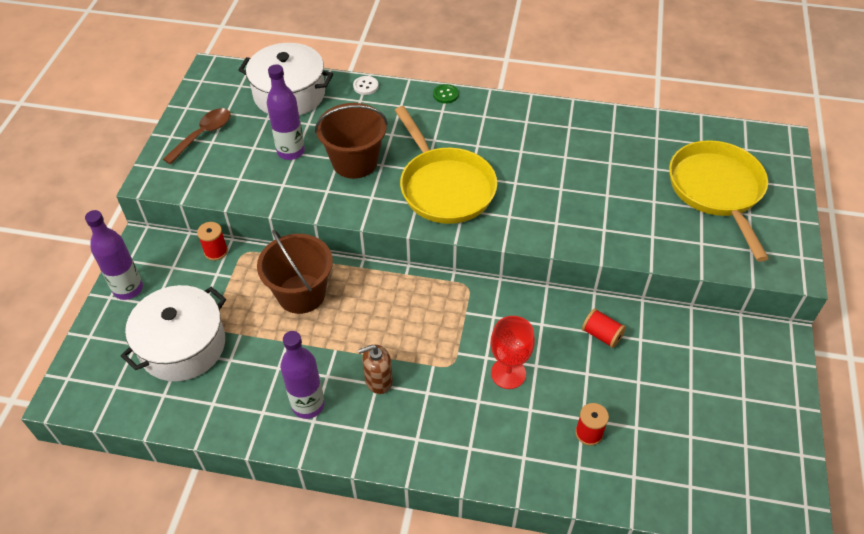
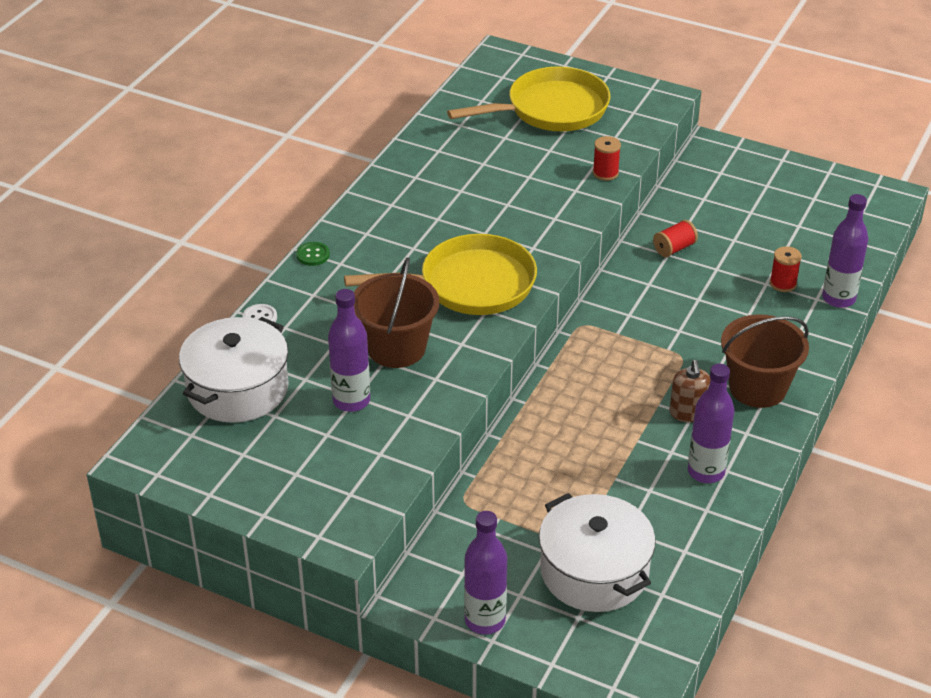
camera: 75 degrees left, 10 degrees down
(203, 135) = (277, 481): brown spoon -> none
(216, 251) = (451, 528): red spool -> red spool (605, 173)
(301, 294) = (548, 457): brown bucket -> brown bucket (757, 388)
(508, 373) = (703, 319): red goblet -> none
(586, 487) = (838, 298): none -> purple bottle
(717, 190) = (551, 109): yellow pan -> yellow pan turned 150 degrees clockwise

